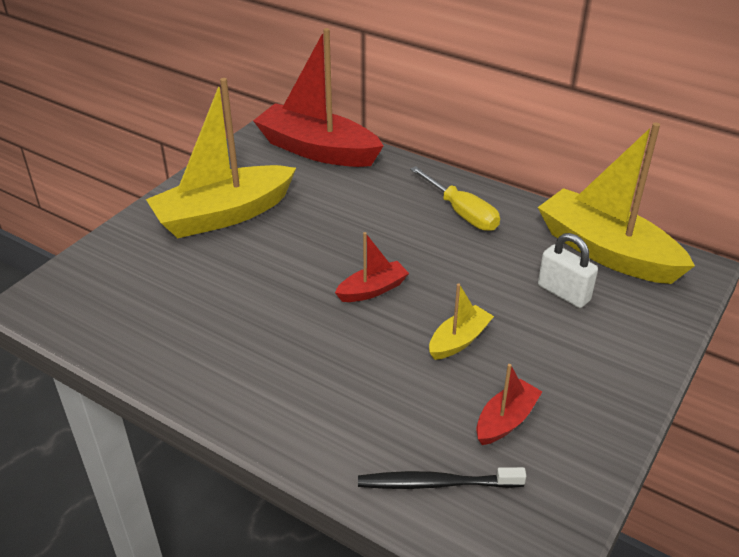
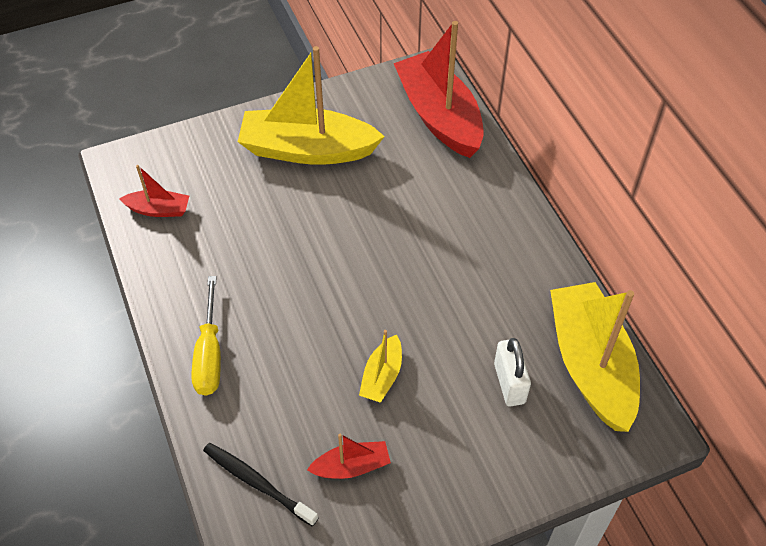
camera: 35 degrees right, 15 degrees up
(372, 290) = (358, 289): red boat -> red boat (158, 209)
(459, 340) = (382, 376): yellow boat -> yellow boat turned 120 degrees clockwise
(462, 213) = (502, 252): yellow screwdriver -> yellow screwdriver (209, 354)

